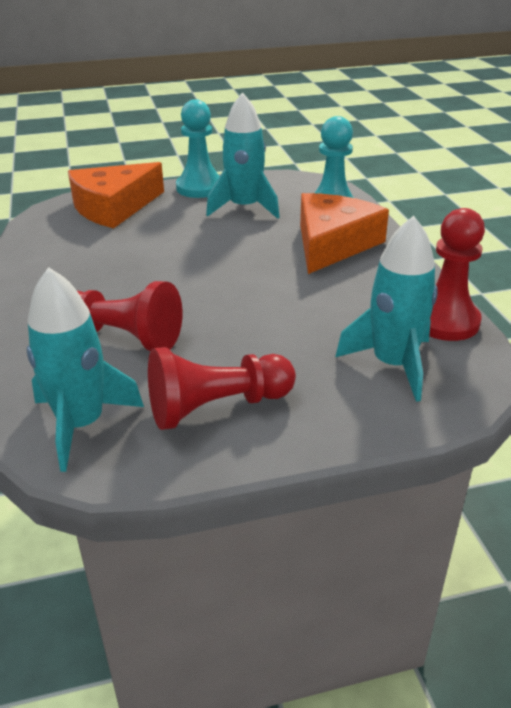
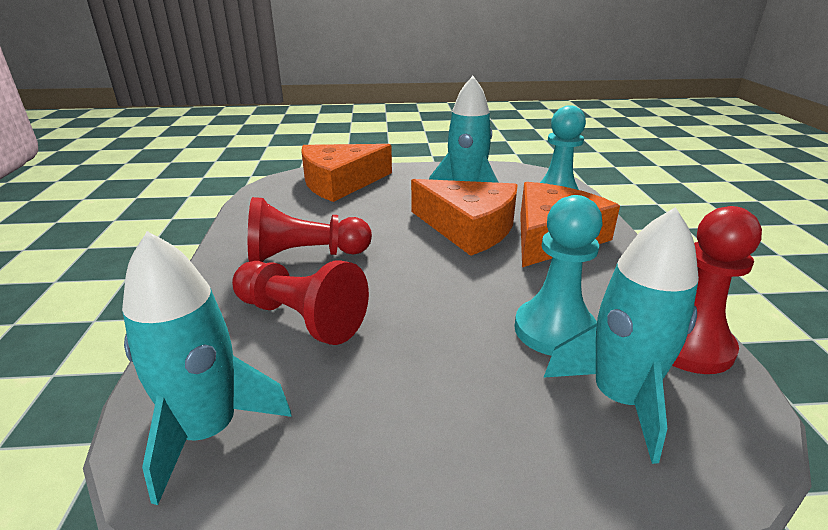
camera: 10 degrees right, 5 degrees down
(200, 188) = (426, 172): turquoise pawn -> turquoise pawn (554, 330)
(217, 407) = (380, 430): red pawn -> red pawn (305, 255)
(254, 242) = (469, 228): none -> orange cheese

